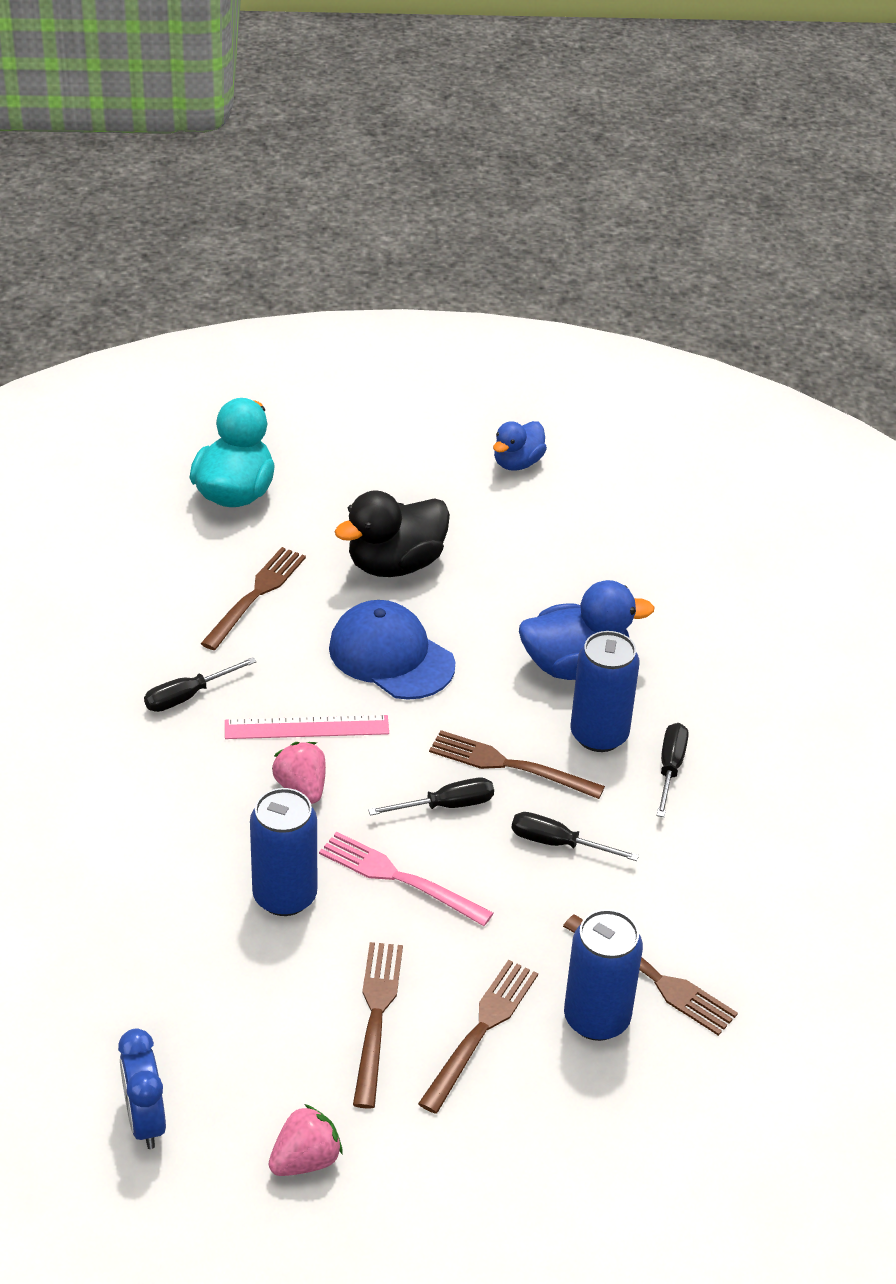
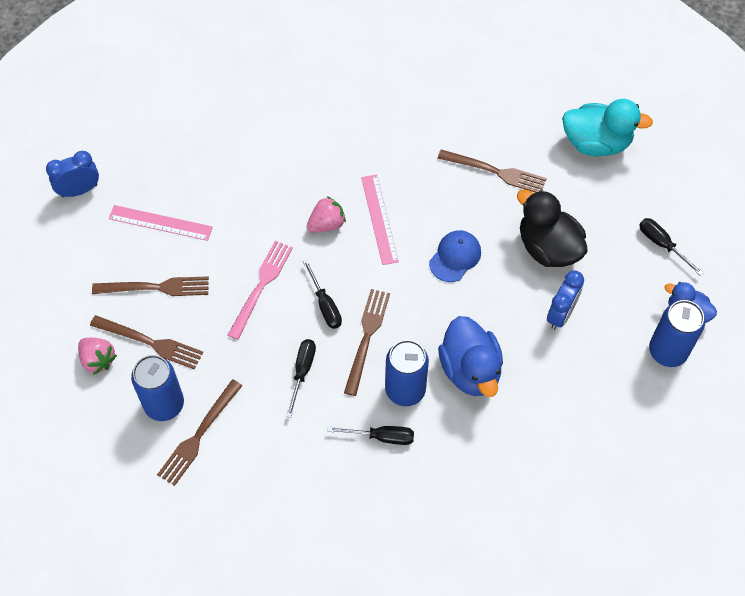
camera: 85 degrees right, 20 degrees up
(188, 696) = (394, 152): black screwdriver -> black screwdriver (662, 244)
(247, 1002) = (160, 223): none -> pink ruler
(285, 896) = (239, 229): blue can -> blue can (667, 351)
(305, 1160) = (58, 267): pink strawberry -> pink strawberry (98, 360)
(391, 656) = (455, 257): blue cap -> blue cap, size x0.65
(501, 569) = (561, 314): none -> blue clock

